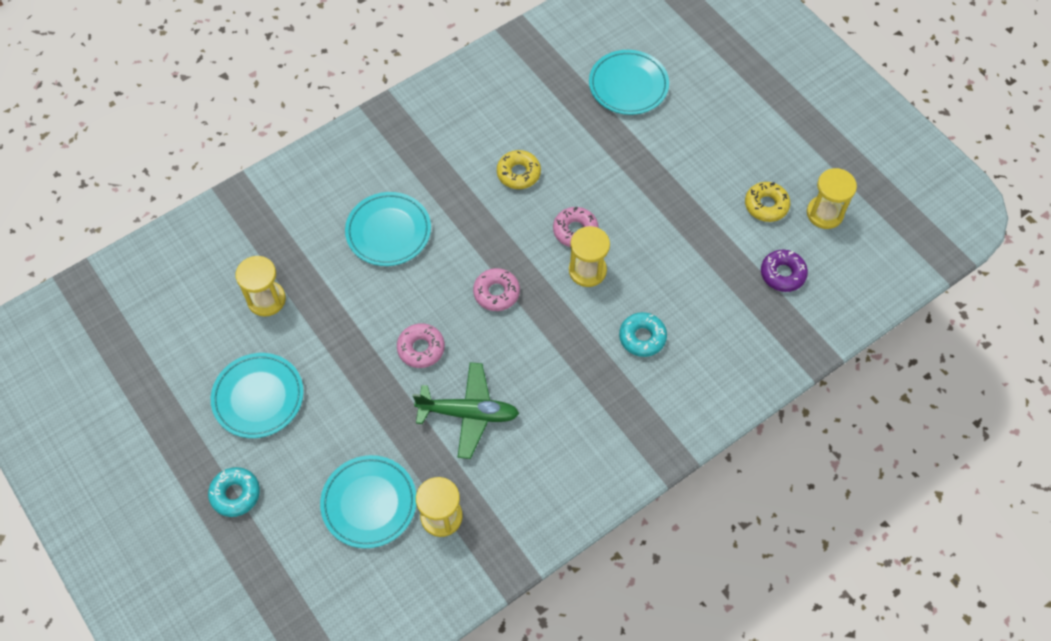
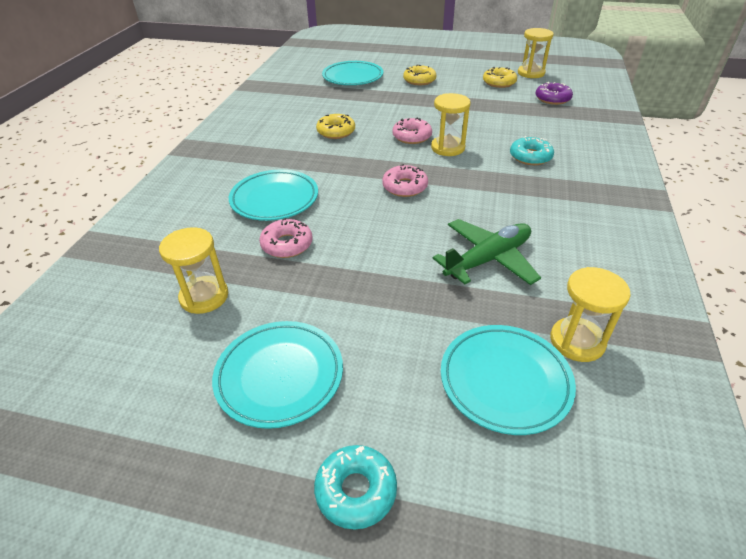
camera: 40 degrees left, 20 degrees down
(421, 348) = (393, 245): pink donut -> pink donut (287, 244)
(688, 141) = (419, 80): none -> yellow donut

